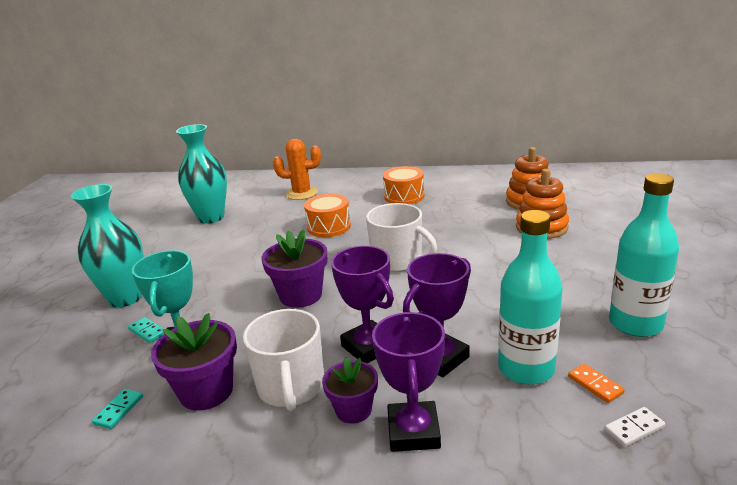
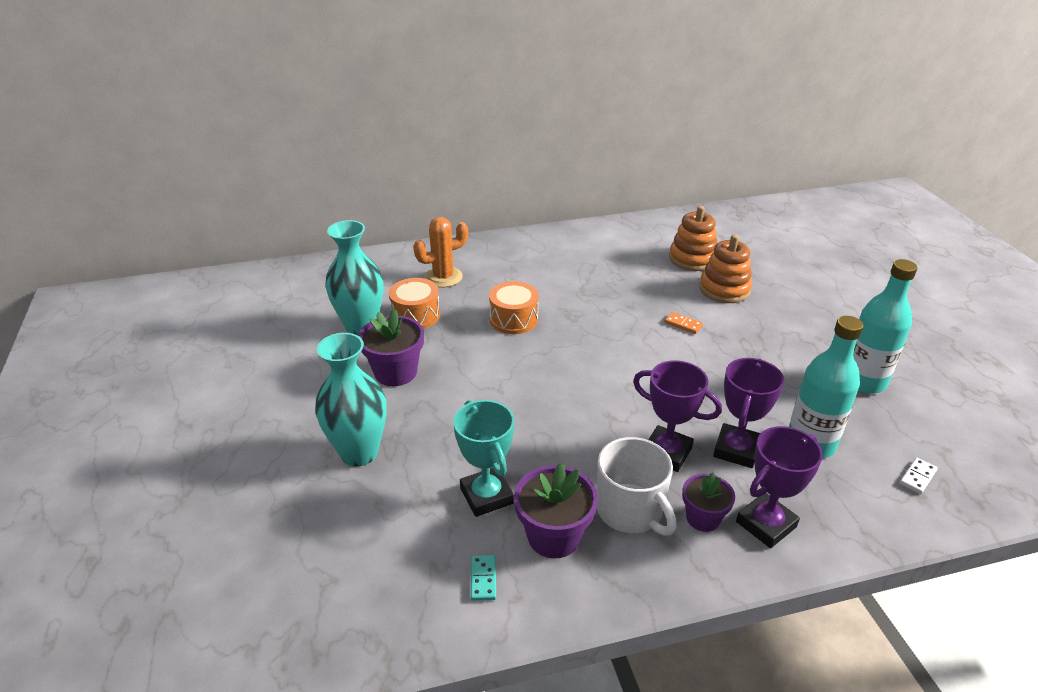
camera: 25 degrees left, 10 degrees up
(147, 331) = (427, 487): turquoise domino -> none
(300, 295) = (555, 410): purple flower pot -> purple flower pot (395, 372)
(398, 261) = (620, 351): white mug -> none
(404, 196) = (563, 267): orange drum -> orange drum (416, 315)
(413, 432) = (766, 524): purple trophy -> purple trophy turned 75 degrees clockwise
(595, 385) = (869, 446): orange domino -> orange domino (683, 324)

